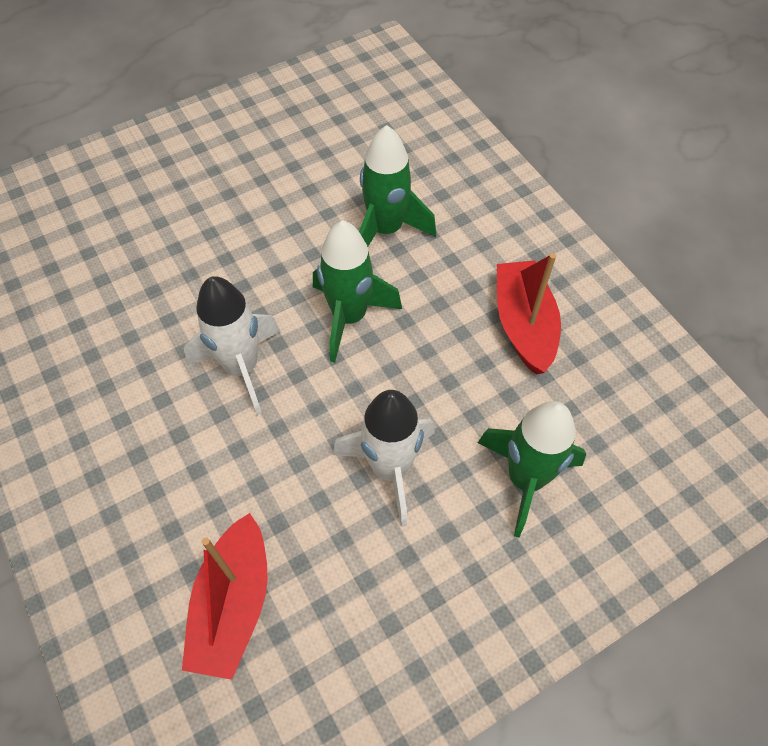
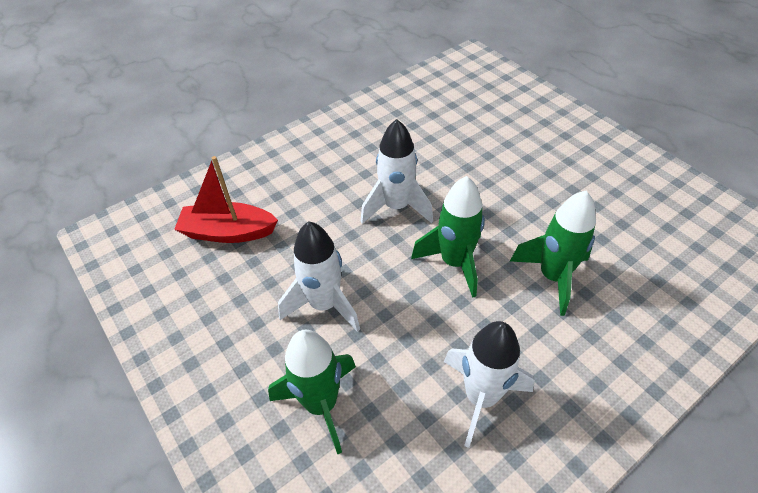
camera: 85 degrees right, 10 degrees down
(524, 324) = (481, 397): red boat -> white rocket

